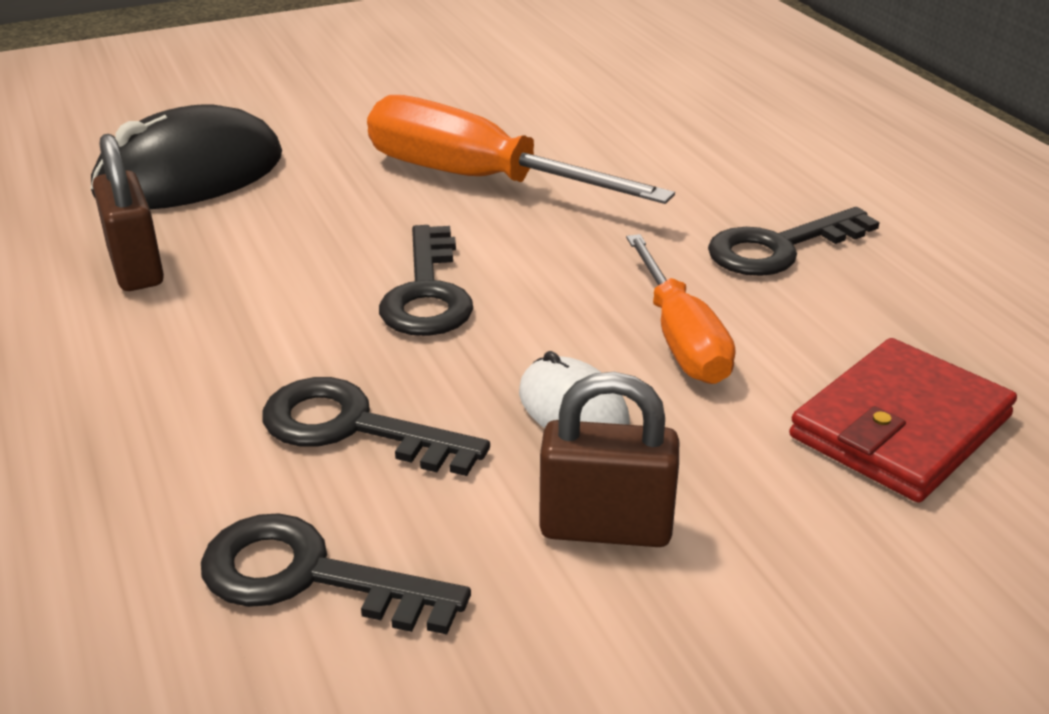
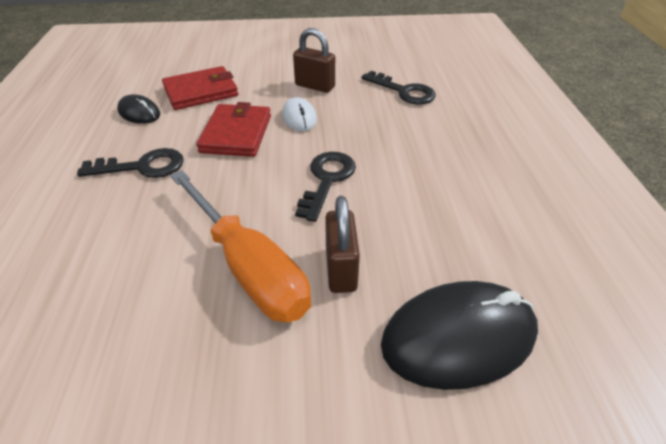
camera: 160 degrees left, 10 degrees up
(136, 268) = (481, 235): brown padlock -> brown padlock (341, 269)
(354, 427) = (380, 127): black key -> none
(680, 338) = (236, 134): orange screwdriver -> red wallet
(952, 337) = (139, 113): none -> black mouse

